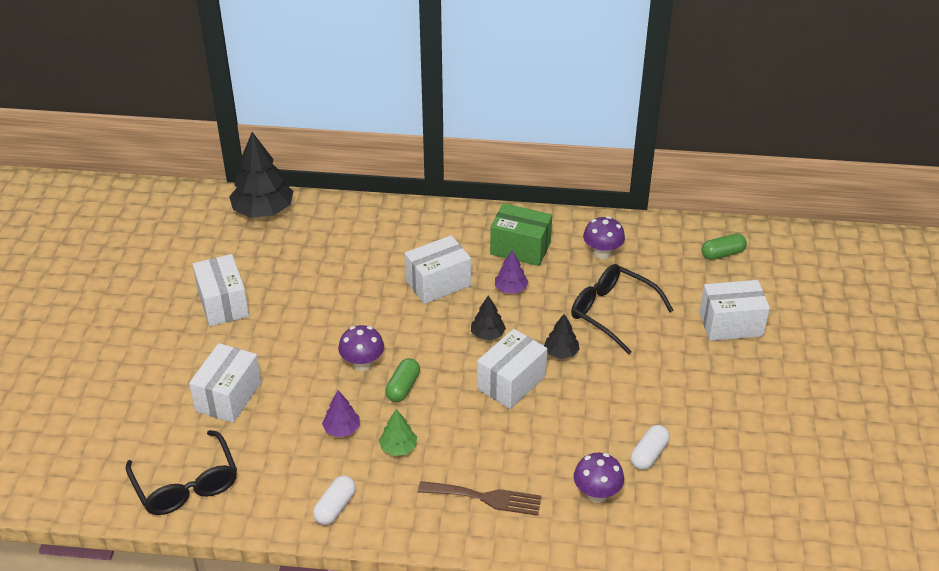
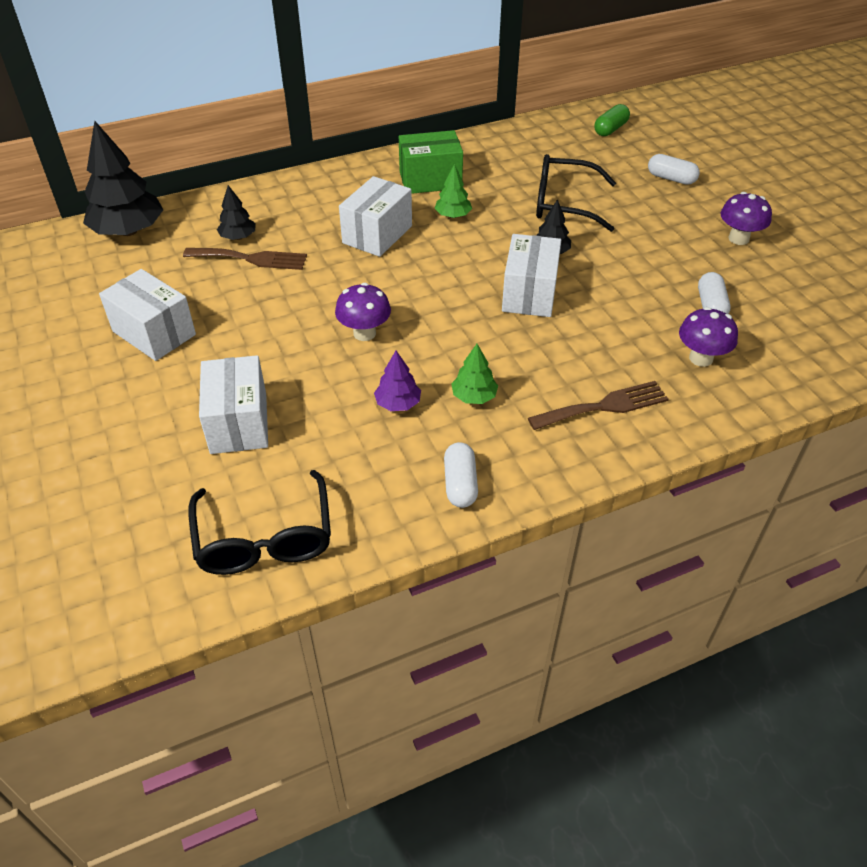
camera: 30 degrees left, 5 degrees up
(186, 484) = (264, 538): black glasses -> black glasses turned 45 degrees clockwise
(330, 268) = (251, 259): none -> brown fork
(403, 387) = (427, 338): green capsule -> none
(487, 334) = (467, 261): black tree -> black tree (238, 237)
(511, 289) = (453, 215): purple tree -> green tree
(602, 253) = (509, 160): purple mushroom -> purple mushroom (738, 239)
(731, 324) = (671, 178): white box -> white capsule

